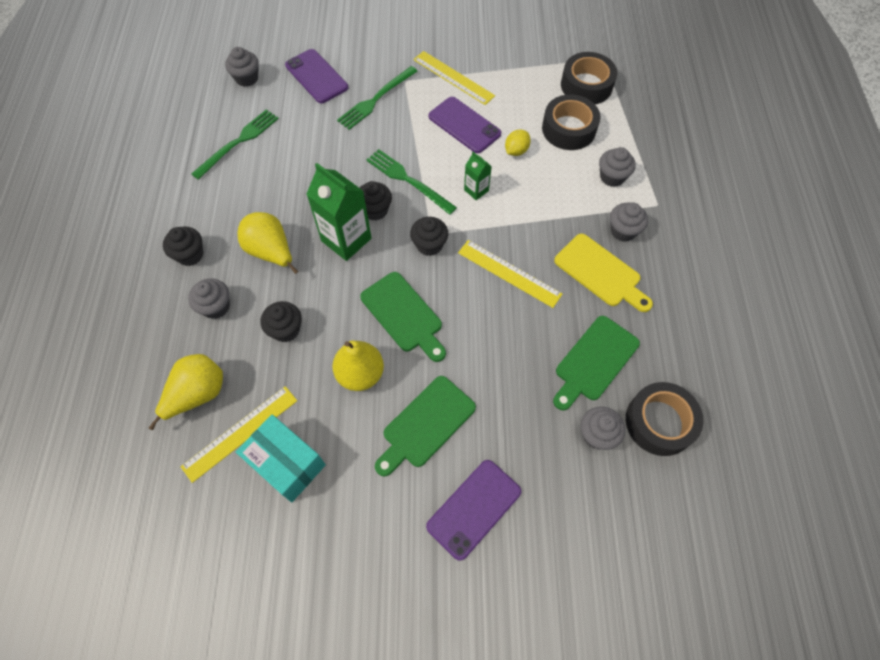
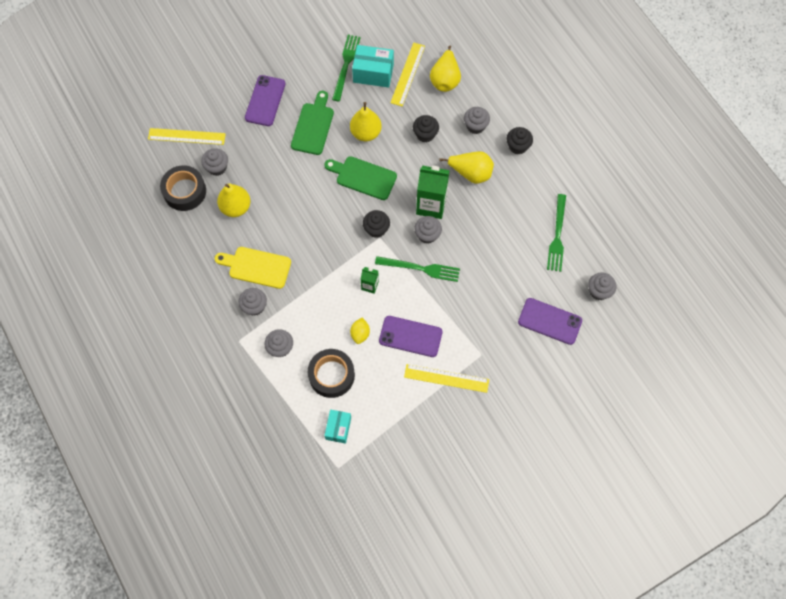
camera: 150 degrees right, 5 degrees up
(375, 210) = (427, 235): black cupcake -> grey cupcake
(376, 99) = (490, 324): green fork -> green fork (346, 65)
(509, 273) = (315, 236): yellow ruler -> yellow ruler (186, 136)
(586, 85) = (338, 428): black tape -> turquoise box
(594, 361) = (236, 207): green cutting board -> yellow pear

